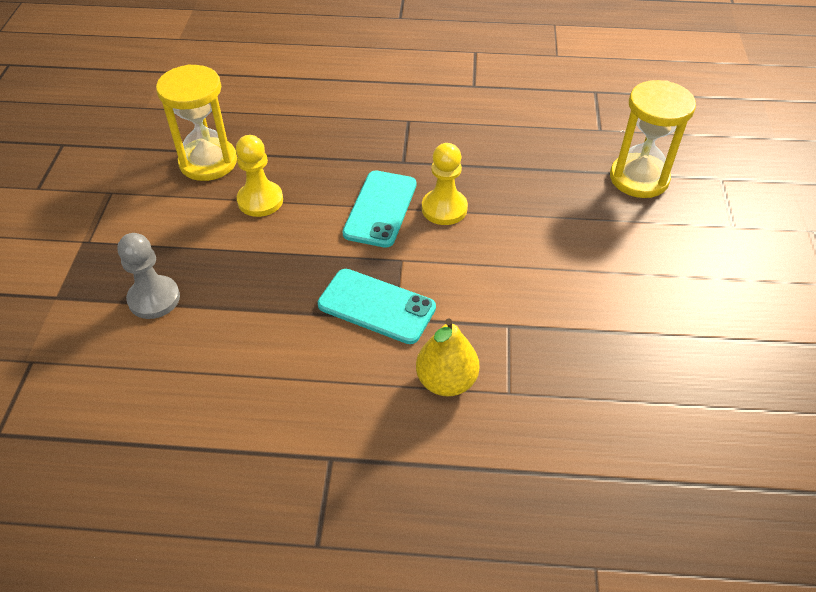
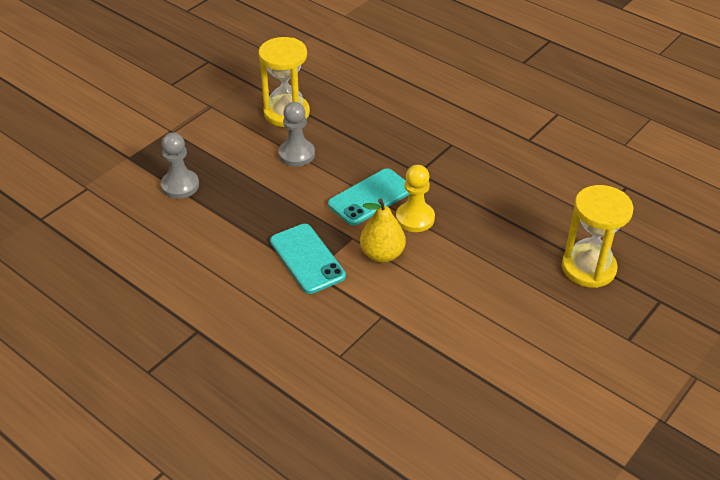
camera: 35 degrees right, 5 degrees down
(260, 200) = (296, 154): yellow pawn -> grey pawn
(446, 381) = (307, 327): yellow pear -> yellow pear (382, 254)

